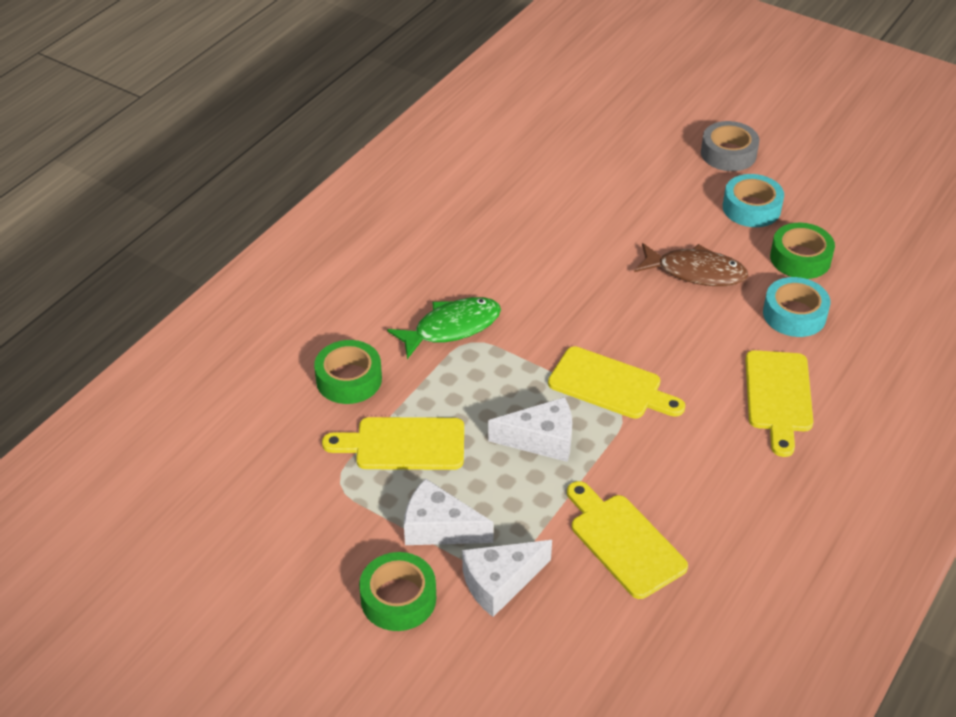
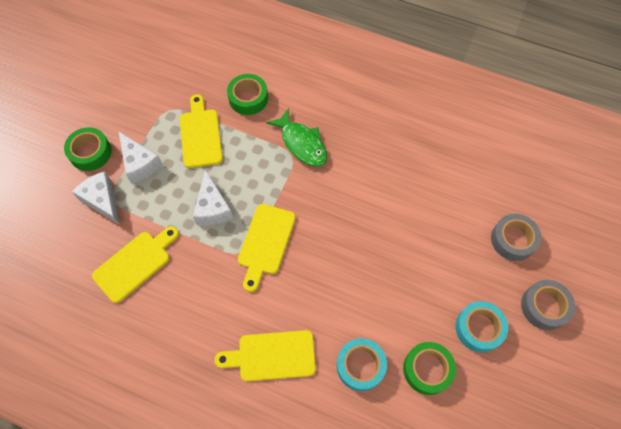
camera: 80 degrees right, 20 degrees up
(439, 528) = (140, 163): white cheese -> white cheese turned 135 degrees clockwise
(640, 159) = (513, 240): none -> grey tape
(695, 272) = (391, 290): brown fish -> none

